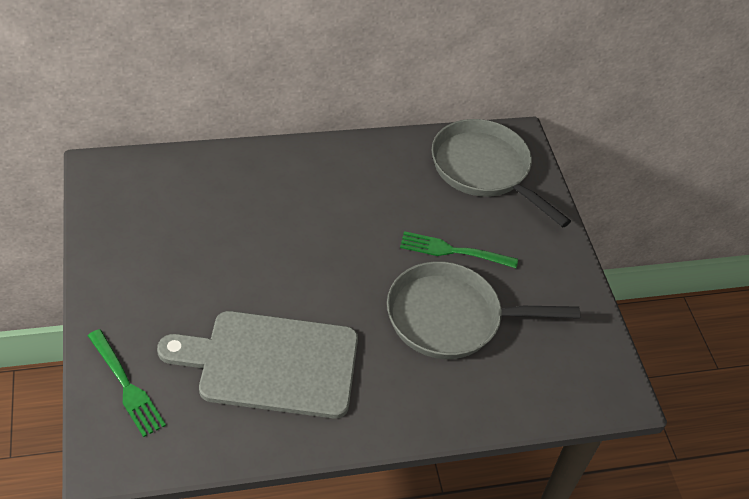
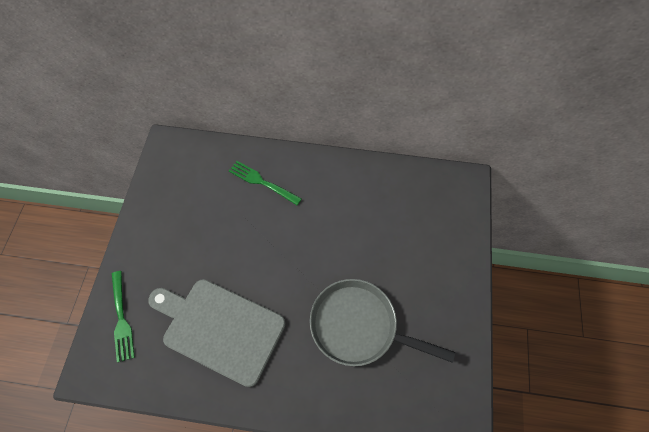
camera: 25 degrees right, 15 degrees up
(453, 251) = (381, 269): green fork -> green fork (262, 182)
(484, 170) = (431, 204): grey pan -> none

